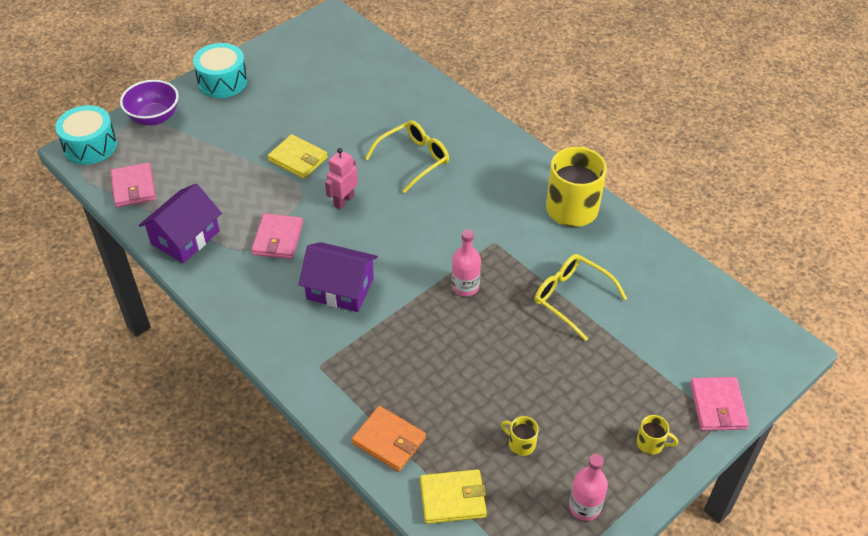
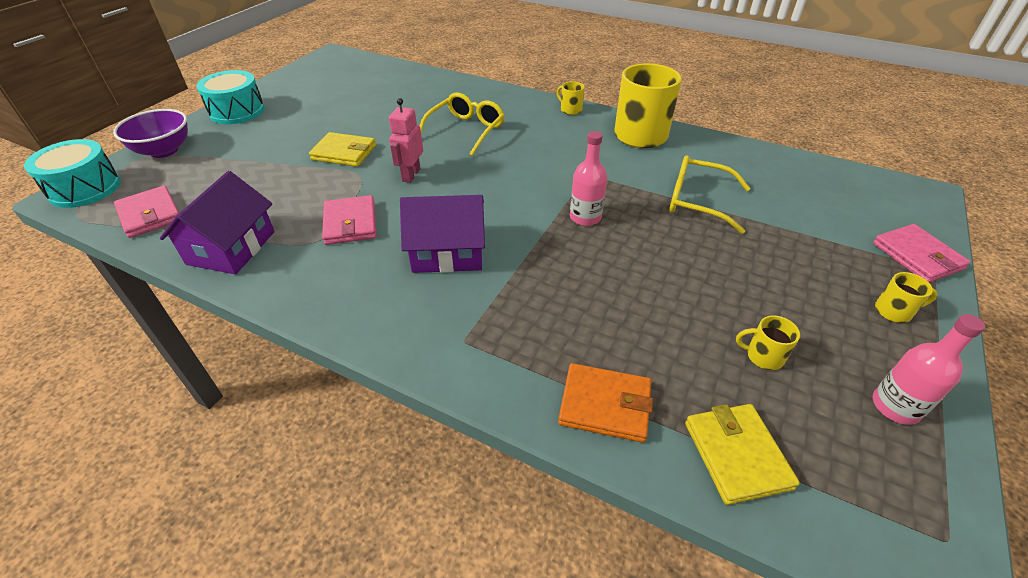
camera: 20 degrees left, 5 degrees down
(452, 498) = (737, 455): yellow wallet -> yellow wallet turned 75 degrees counterclockwise
(525, 157) = (570, 110): none -> yellow mug

